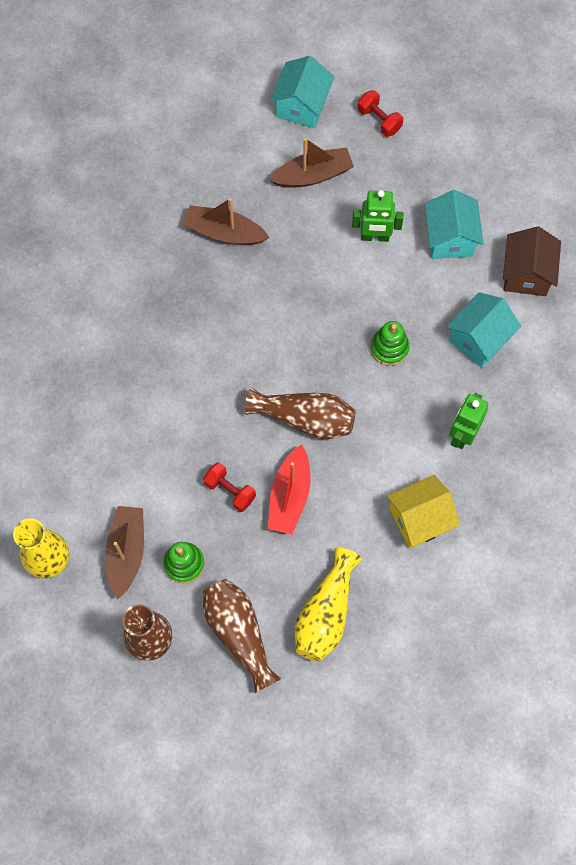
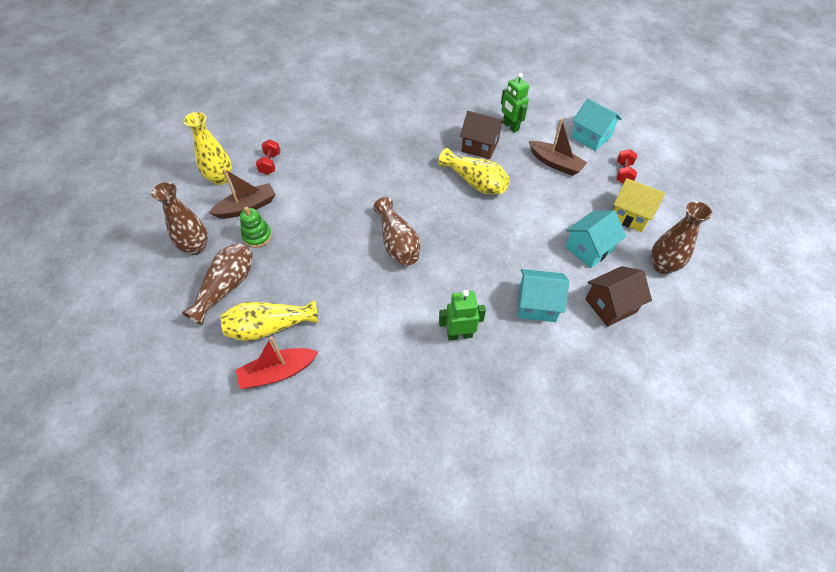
camera: 55 degrees right, 15 degrees down
(224, 232) = (480, 146): brown boat -> brown house
(230, 491) = (321, 232): red dumbbell -> red dumbbell (270, 164)
(277, 279) = (475, 182): none -> yellow vase
(289, 496) = (339, 263): red boat -> red boat (278, 372)
(302, 106) = (591, 137): turquoise house -> turquoise house turned 60 degrees clockwise
(375, 237) = (548, 211): green robot -> green robot (510, 126)
(389, 348) = (483, 259): green stacking toy -> none
(420, 519) = (377, 344): yellow house -> yellow house (630, 215)
(517, 189) = (662, 266): none -> brown vase

